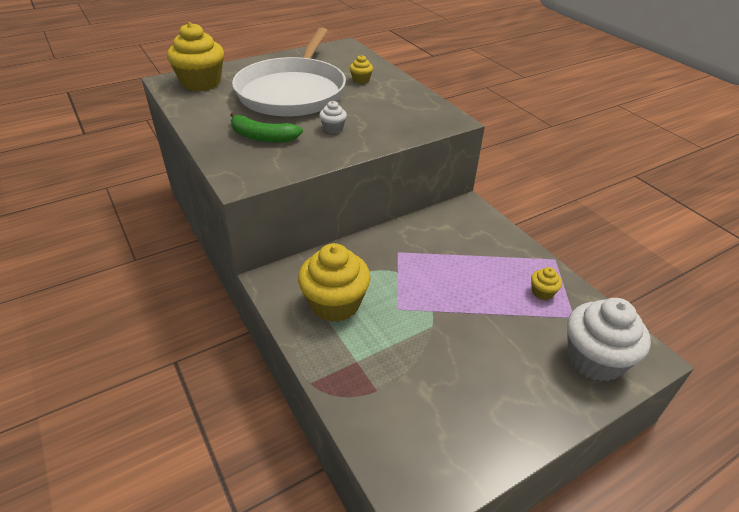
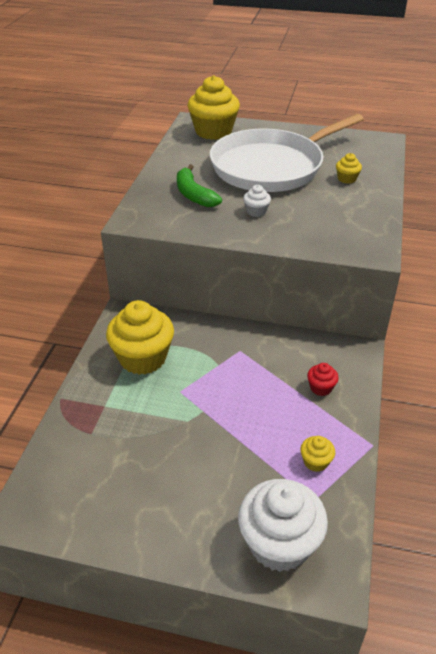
camera: 45 degrees right, 0 degrees up
(481, 243) = (321, 388): none -> red cupcake

